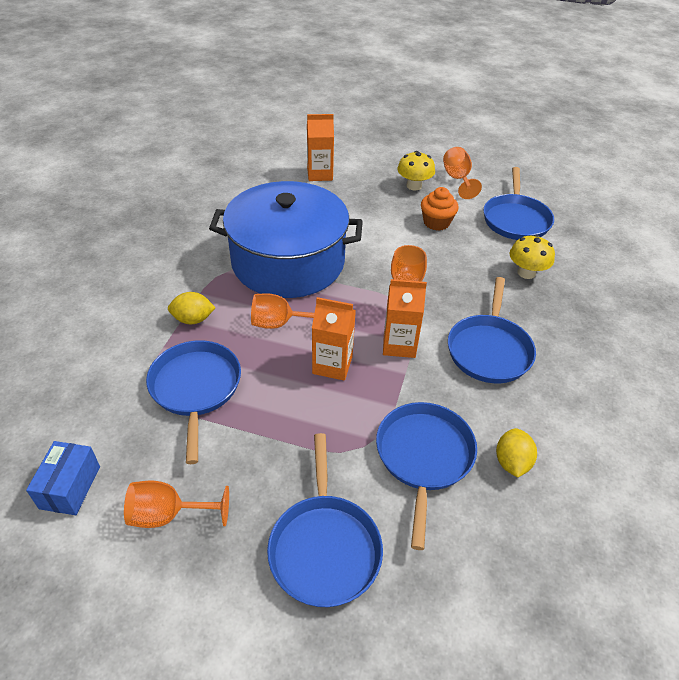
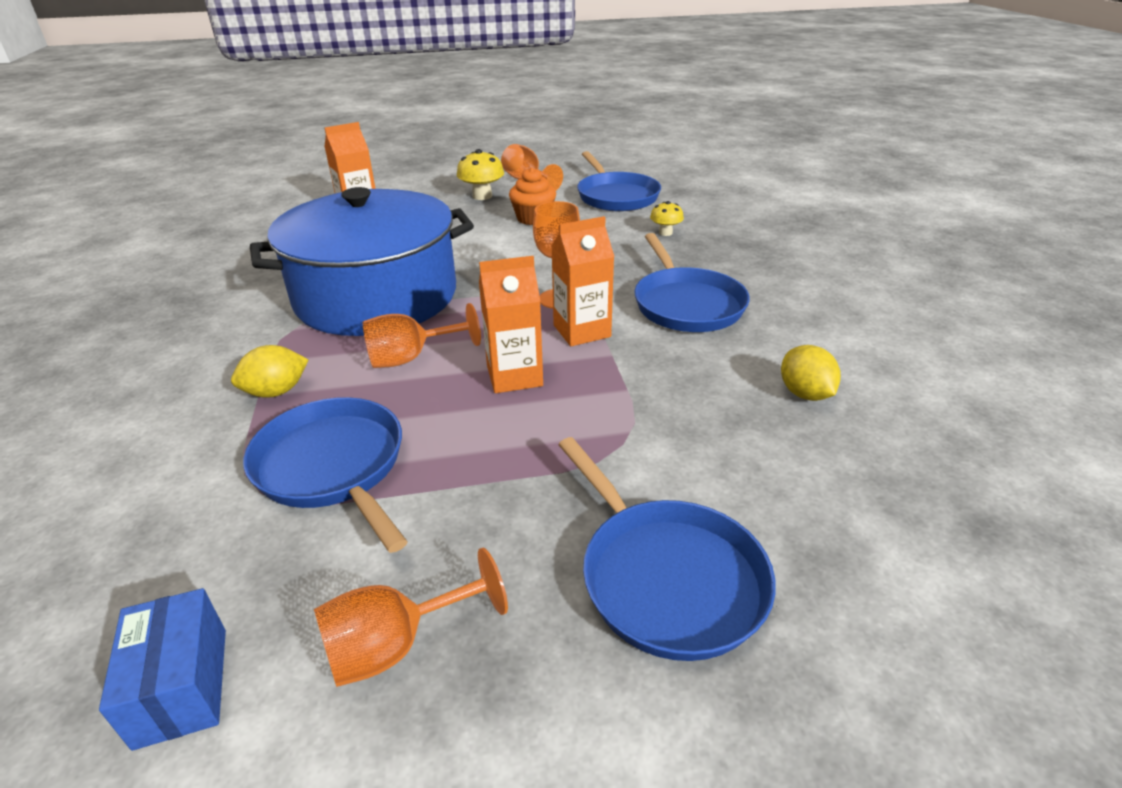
camera: 25 degrees left, 10 degrees down
(424, 457) = (705, 426): blue pan -> none
(526, 273) = (665, 233): yellow mushroom -> yellow mushroom, size x0.63

